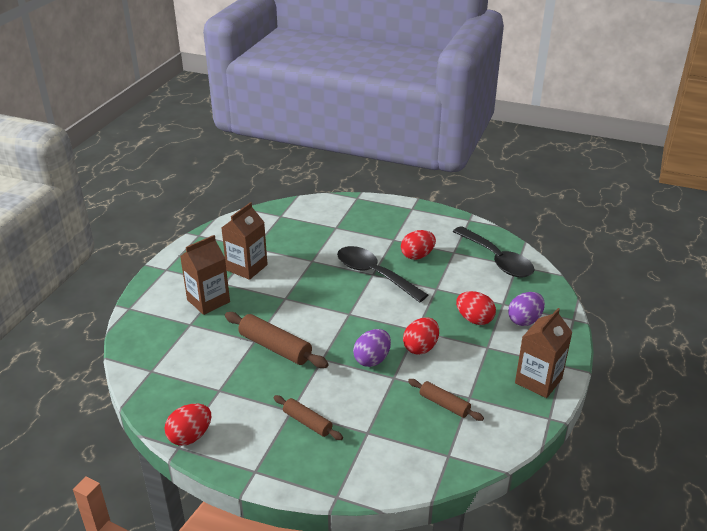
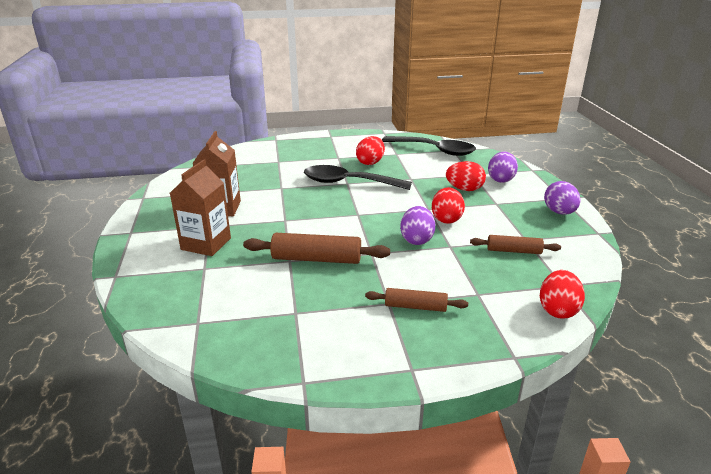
camera: 30 degrees left, 5 degrees down
(190, 436) = (307, 366): red egg -> red egg (557, 310)
(538, 380) = (559, 212): brown carton -> purple egg

